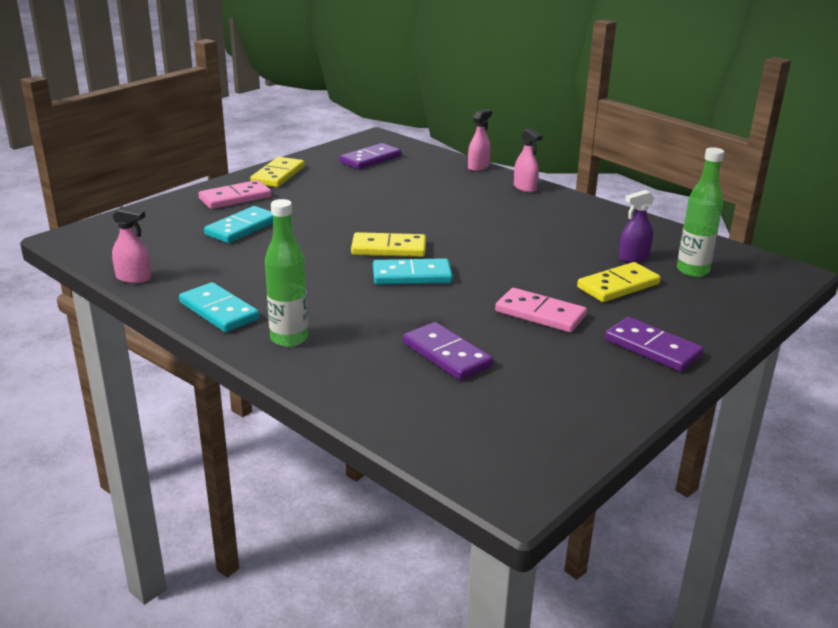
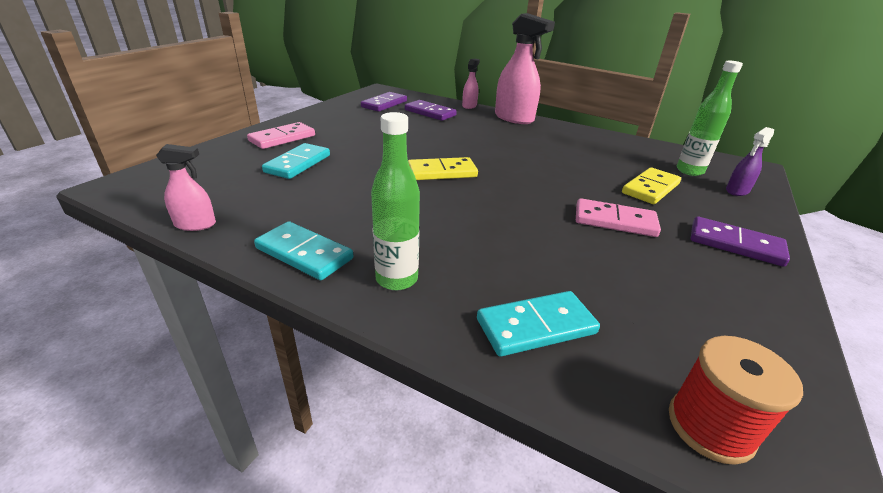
camera: 15 degrees left, 5 degrees up
(278, 175) = (314, 118): yellow domino -> none
(412, 275) = (478, 195): turquoise domino -> turquoise domino (536, 326)
(446, 355) = (569, 277): purple domino -> purple domino (430, 113)
(472, 457) = (710, 426): none -> red spool
(525, 188) = (514, 118): pink spray bottle -> pink spray bottle, size x1.97
(633, 257) = (638, 164): purple spray bottle -> purple spray bottle (737, 191)

